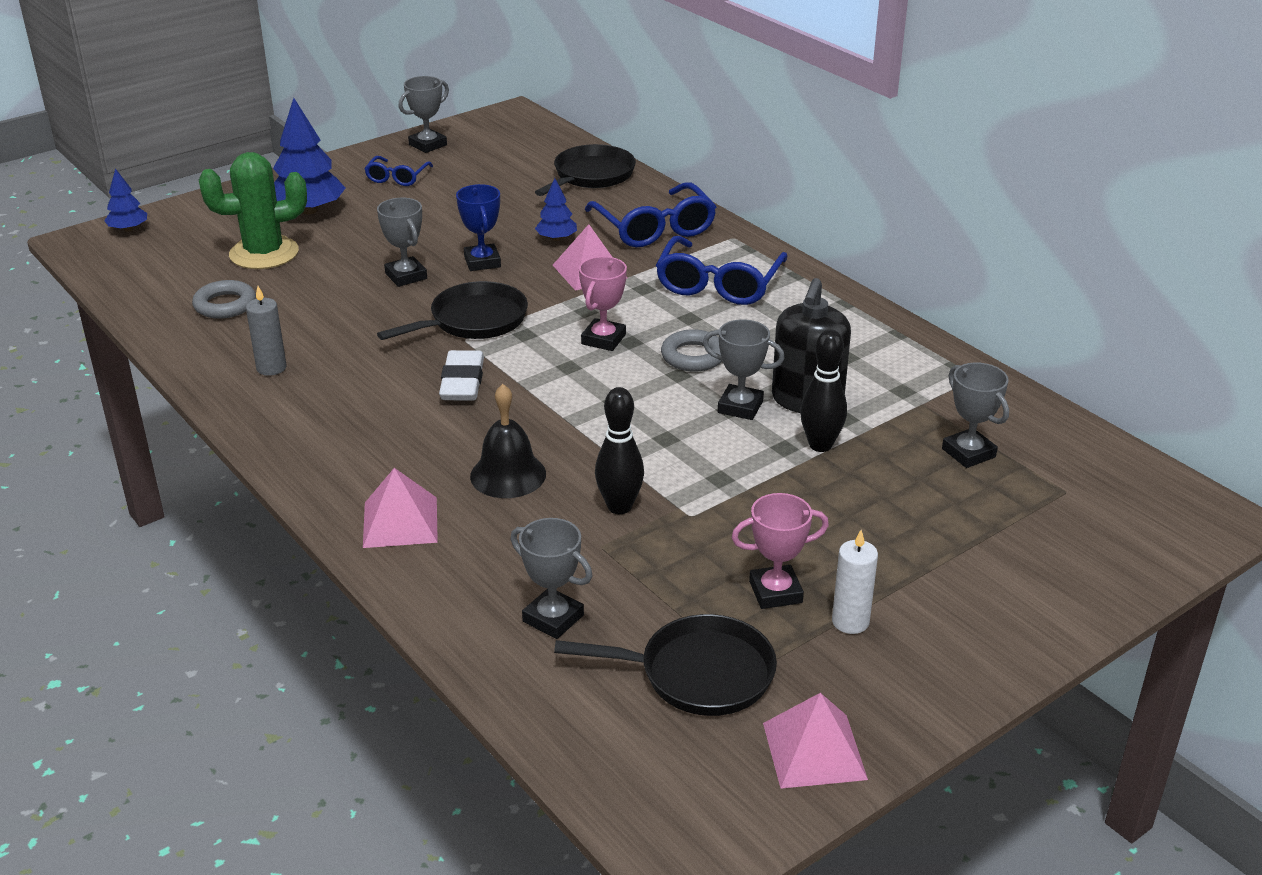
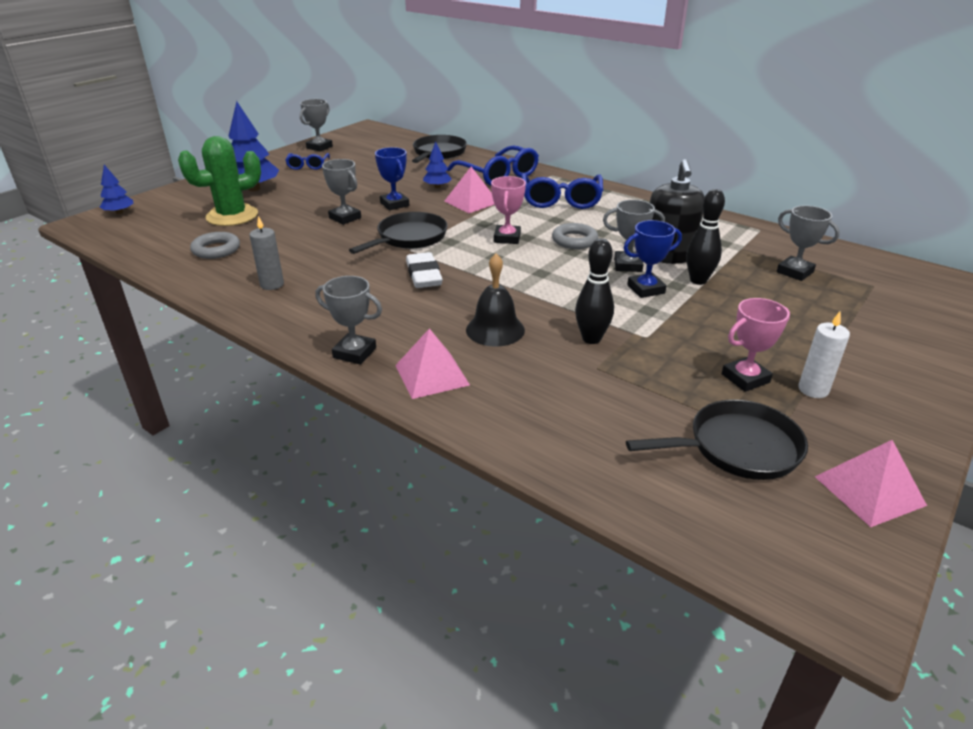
camera: 15 degrees left, 0 degrees up
(553, 618) = (597, 426): grey trophy -> grey trophy (354, 353)
(739, 447) = (646, 289): none -> blue trophy

